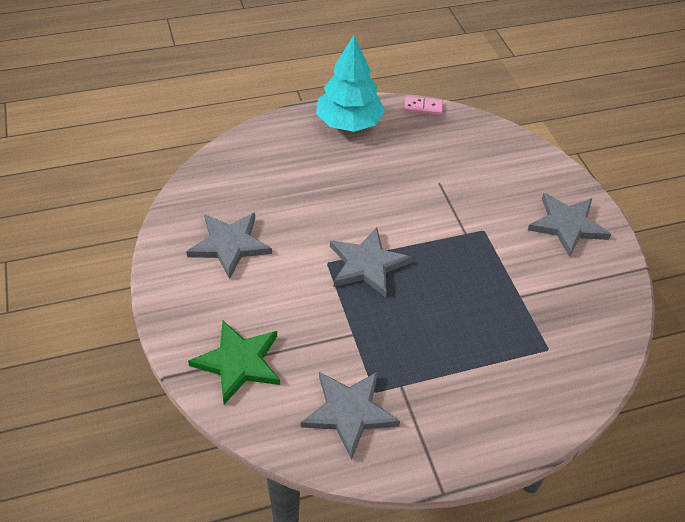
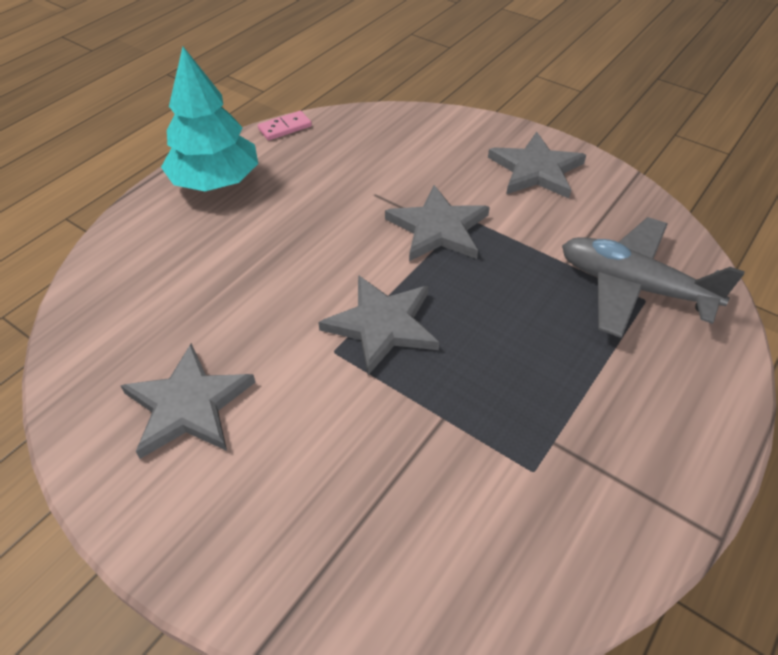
camera: 35 degrees left, 0 degrees up
(239, 362) = (339, 556): green star -> none
(349, 412) = (532, 519): grey star -> grey star (438, 228)
(549, 336) = (633, 286): none -> grey plane

